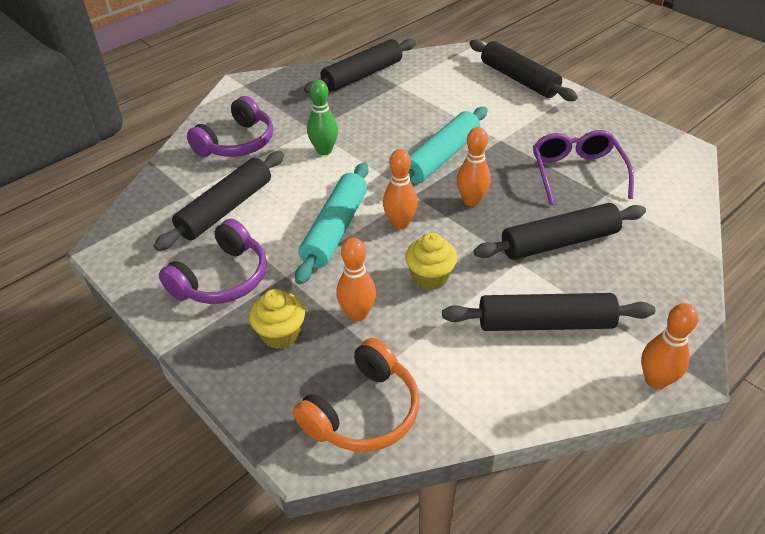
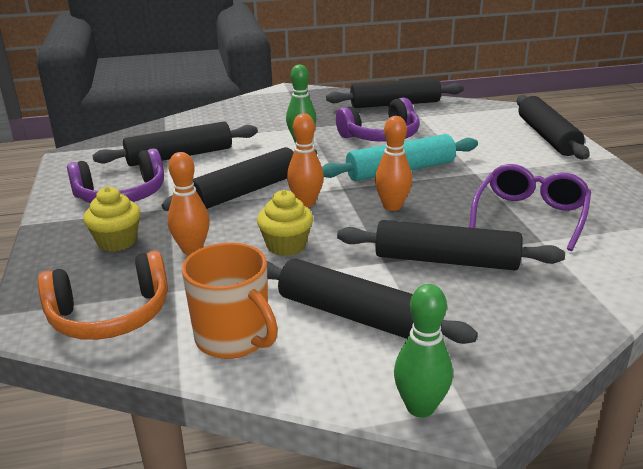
camera: 30 degrees right, 15 degrees down
(237, 143) = (239, 121): purple headphones -> purple headphones (381, 136)
(335, 229) = (246, 191): turquoise rolling pin -> black rolling pin
(483, 386) = (234, 338): none -> orange mug
(655, 380) = (420, 407): orange bowling pin -> green bowling pin

